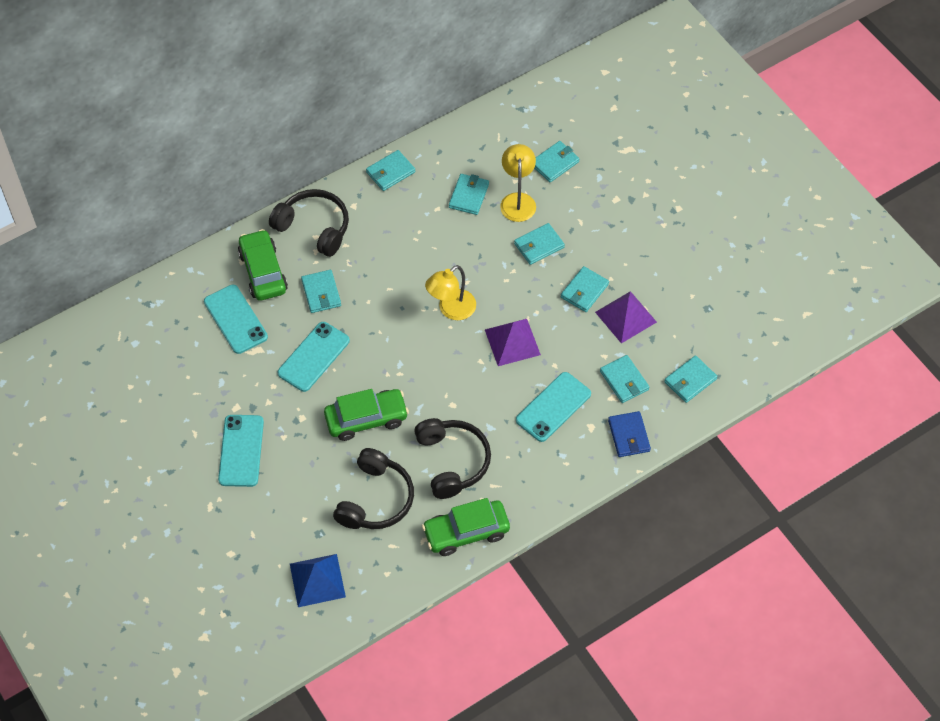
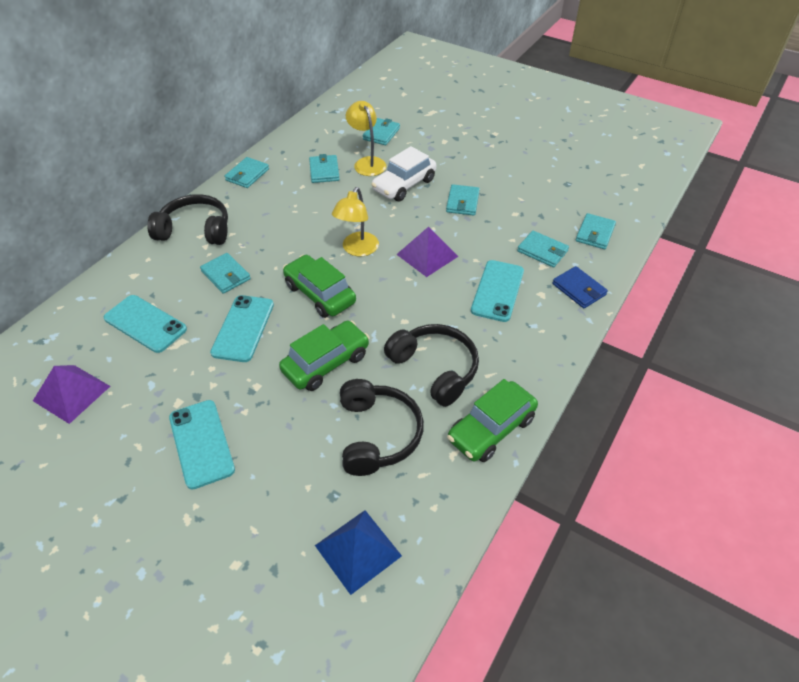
camera: 25 degrees left, 10 degrees down
(263, 272) = (159, 277): green car -> green car (320, 294)
(539, 245) = (404, 185): turquoise wallet -> white car
(625, 317) = (509, 208): purple pyramid -> purple pyramid (71, 393)

